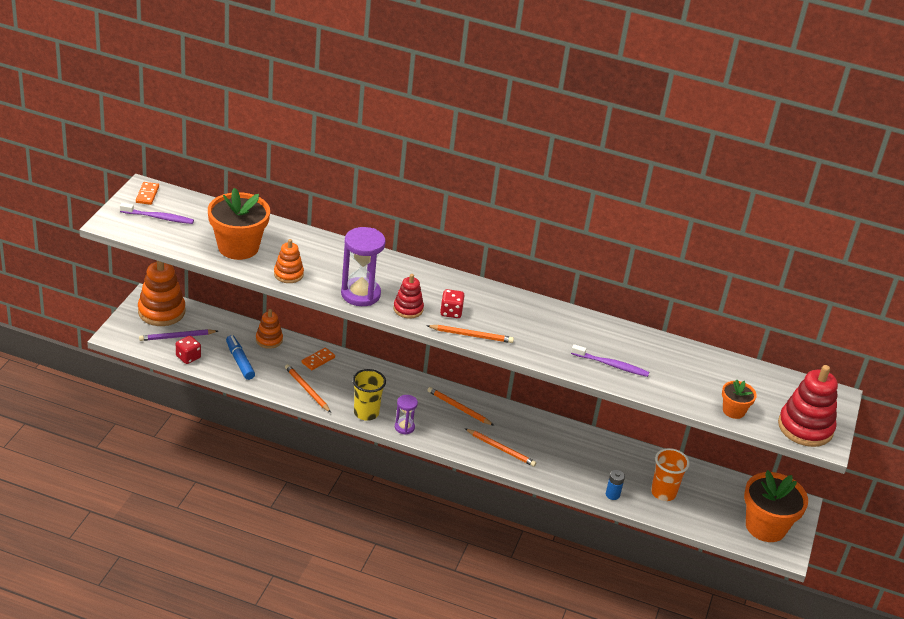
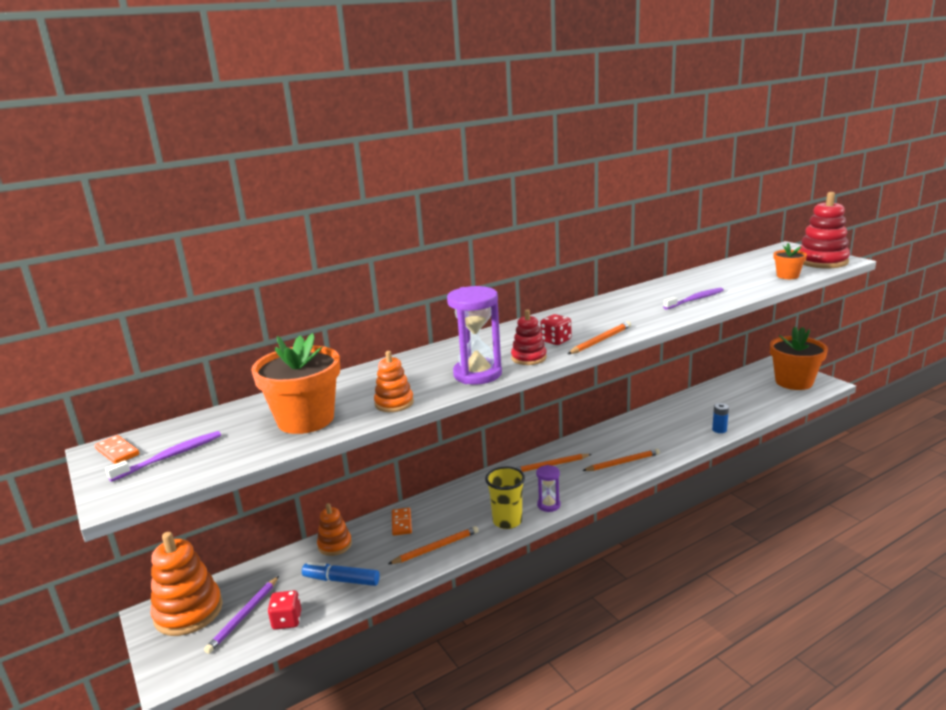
camera: 45 degrees left, 15 degrees down
(307, 390) = (436, 547): orange pencil -> orange pencil turned 150 degrees clockwise
(663, 493) = (731, 408): orange cup -> none

